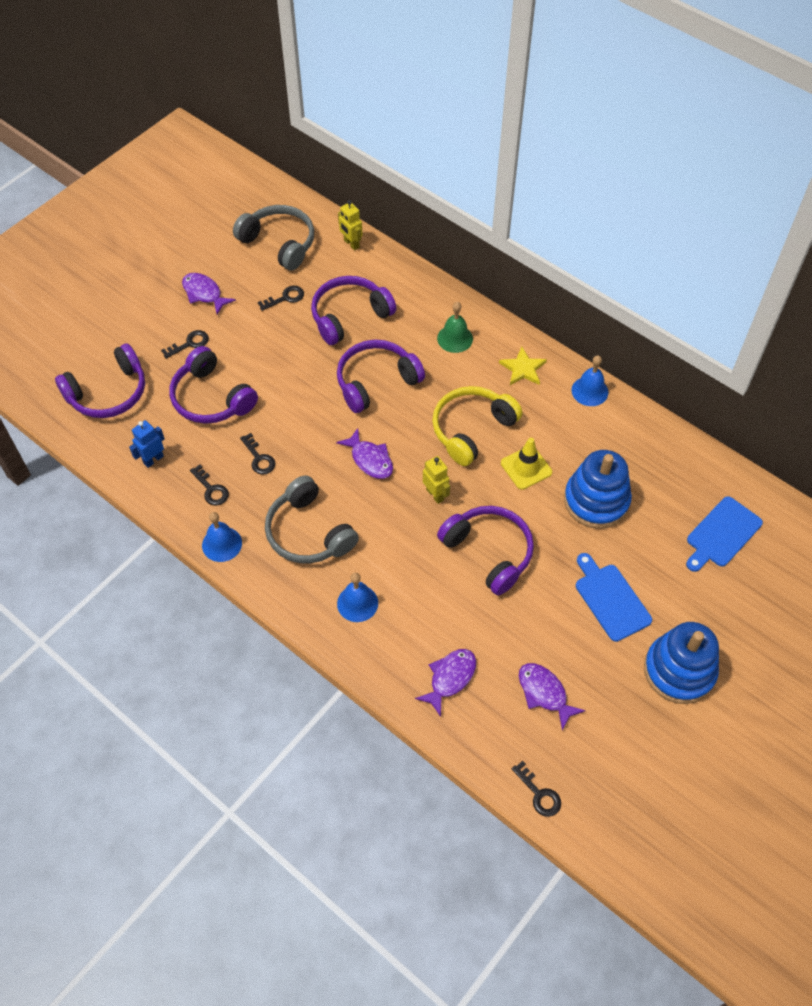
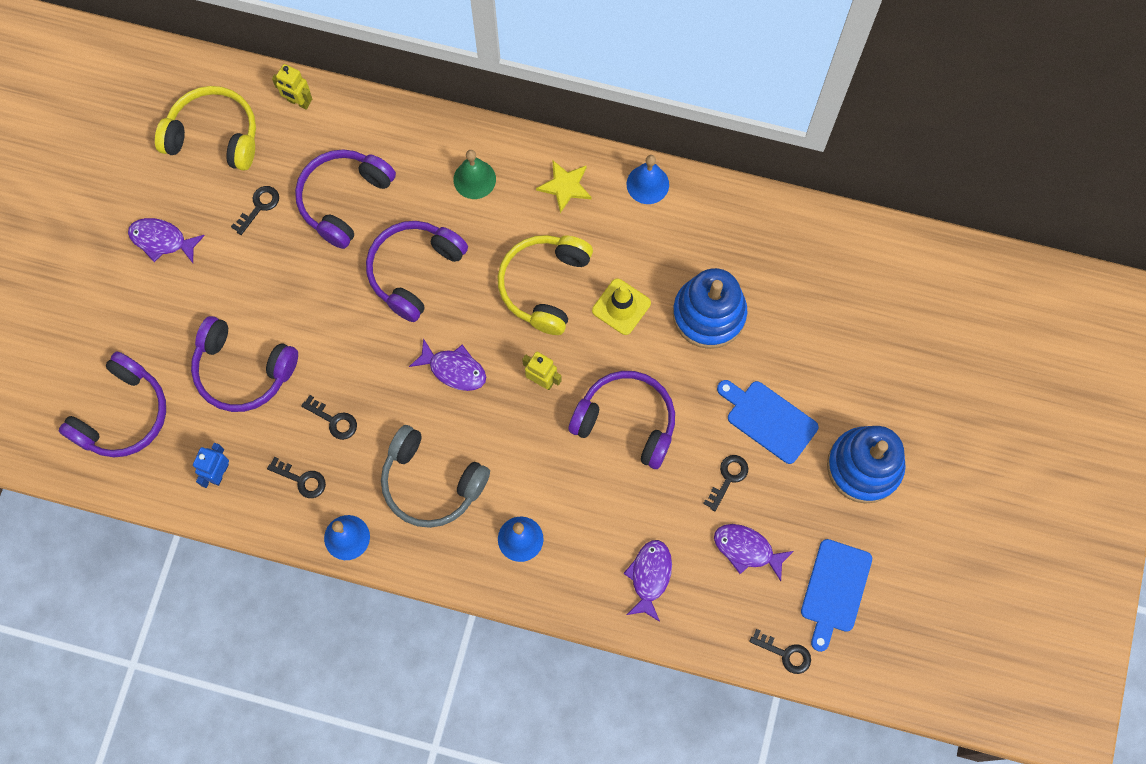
camera: 25 degrees left, 15 degrees up
(189, 344) = (181, 313): black key -> black key (728, 478)
(279, 243) = (214, 135): grey headphones -> yellow headphones
(722, 534) = (848, 297): blue cutting board -> blue cutting board (834, 589)

